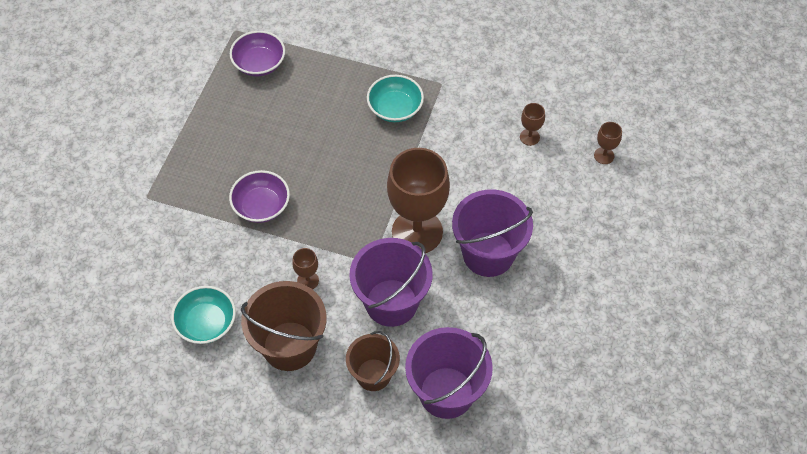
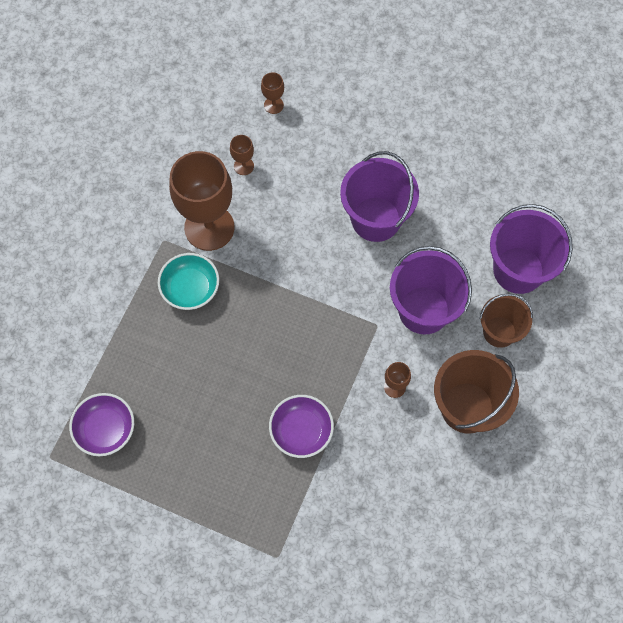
camera: 85 degrees left, 10 degrees up
(206, 323) = (438, 489): turquoise bowl -> none
(417, 232) = (346, 280): brown goblet -> brown goblet (209, 227)

